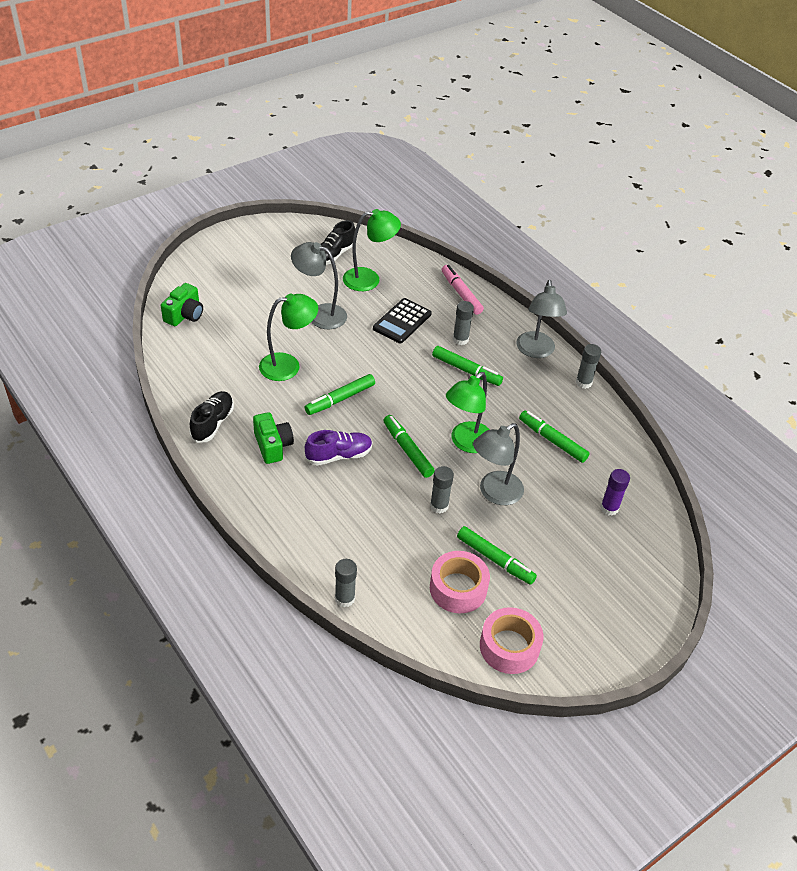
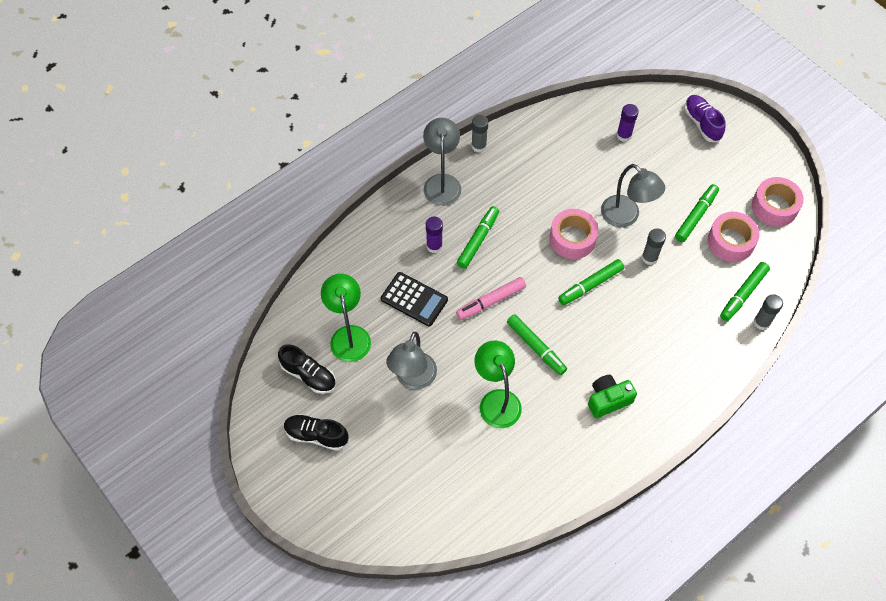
camera: 90 degrees left, 15 degrees up
(184, 315) = (432, 519): green camera -> none
(212, 423) = (590, 459): black shoe -> black shoe (316, 435)
(339, 455) = (608, 341): purple shoe -> purple shoe (702, 123)
(460, 339) = (434, 246): grey glue stick -> purple glue stick
(461, 294) = (363, 247): pink marker -> pink marker (491, 301)
(466, 443) = (572, 239): green lamp -> pink tape
(536, 351) = (442, 182): grey lamp -> grey lamp turned 90 degrees counterclockwise
(552, 440) = (556, 172): green marker -> green marker (743, 294)

